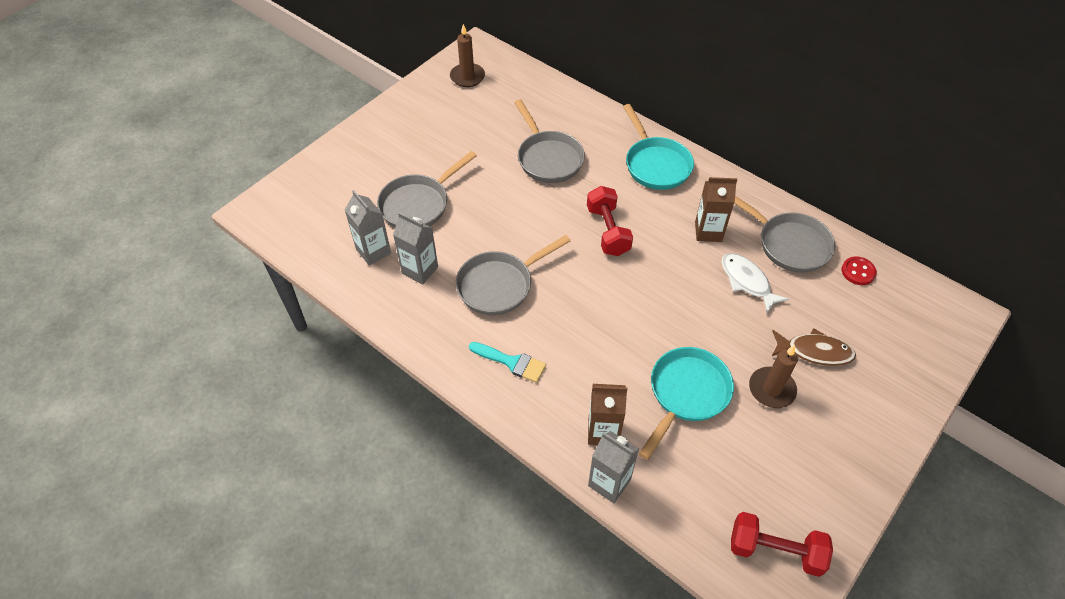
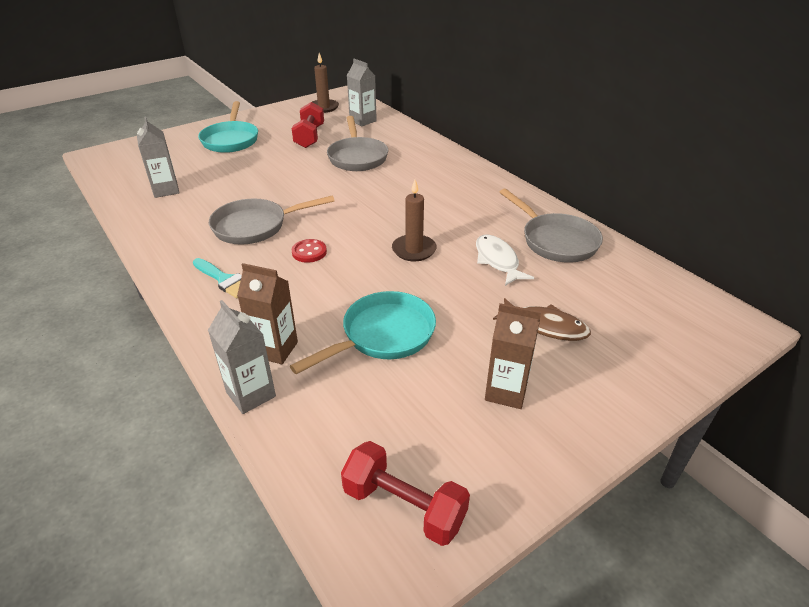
camera: 15 degrees right, 15 degrees down
(418, 204) = (226, 169): grey pan -> none
(420, 270) = (194, 207): grey carton -> grey carton (363, 121)
(608, 231) = (380, 207): red dumbbell -> red dumbbell (309, 137)
(655, 164) = (451, 173): turquoise pan -> turquoise pan (231, 140)
(708, 231) = (477, 221): brown carton -> brown carton (506, 391)
(771, 389) = (480, 349): brown candle -> brown candle (414, 250)
(858, 272) = (623, 272): red button -> red button (309, 252)

